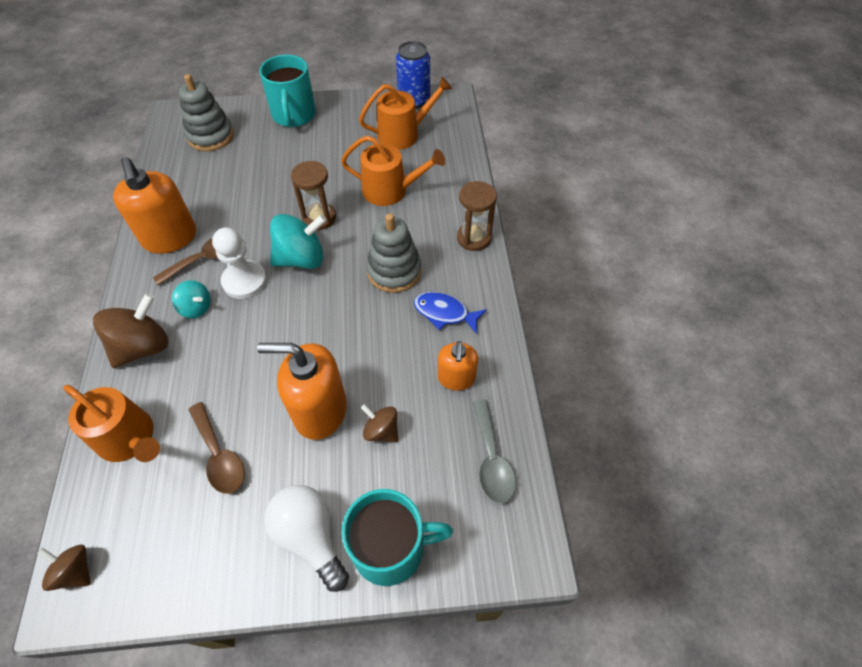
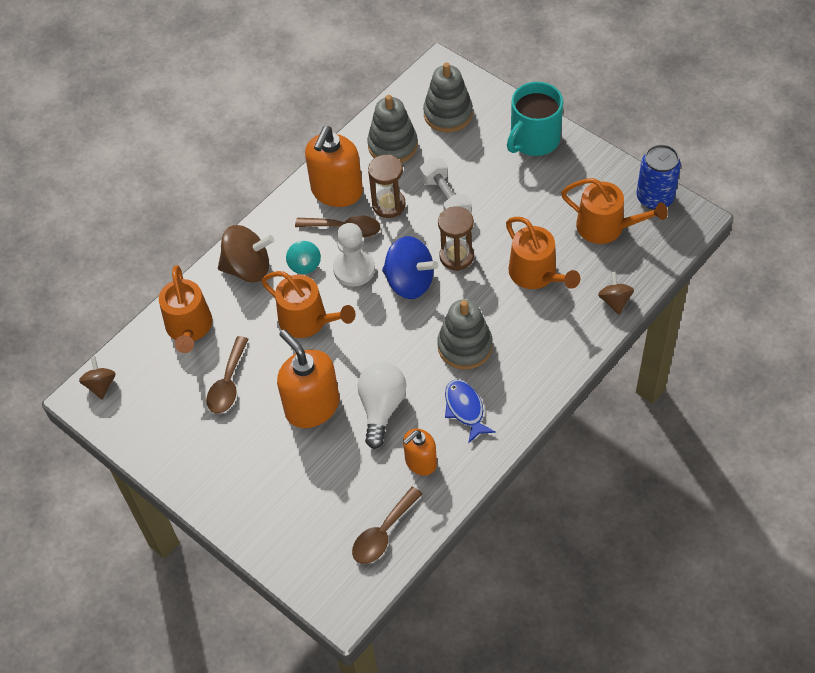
camera: 50 degrees right, 0 degrees up
(186, 180) = (392, 145): none -> grey stacking toy
(244, 347) = (307, 320): none -> orange watering can
(268, 187) = (445, 198): none -> white dumbbell
(301, 258) = (410, 282): turquoise spinning top -> blue spinning top
(310, 536) = (232, 478): white light bulb -> white light bulb (381, 408)
(381, 430) = (335, 453): brown spinning top -> brown spinning top (615, 301)
(390, 548) = (269, 526): turquoise mug -> none
(473, 238) = (555, 368): brown hourglass -> brown hourglass (388, 205)
(491, 459) = (383, 533): grey spoon -> brown spoon

